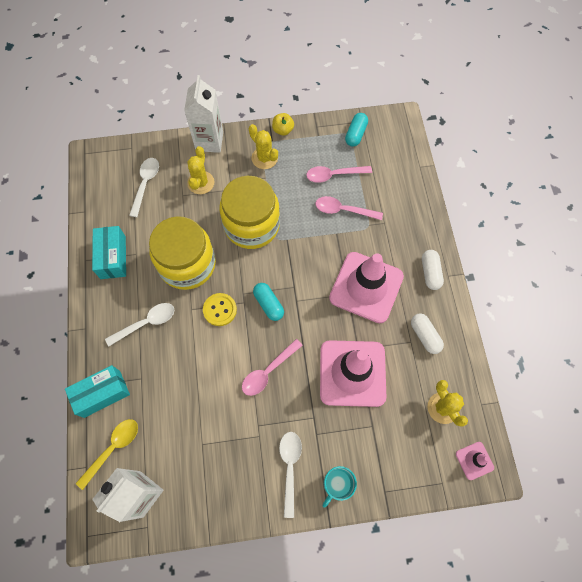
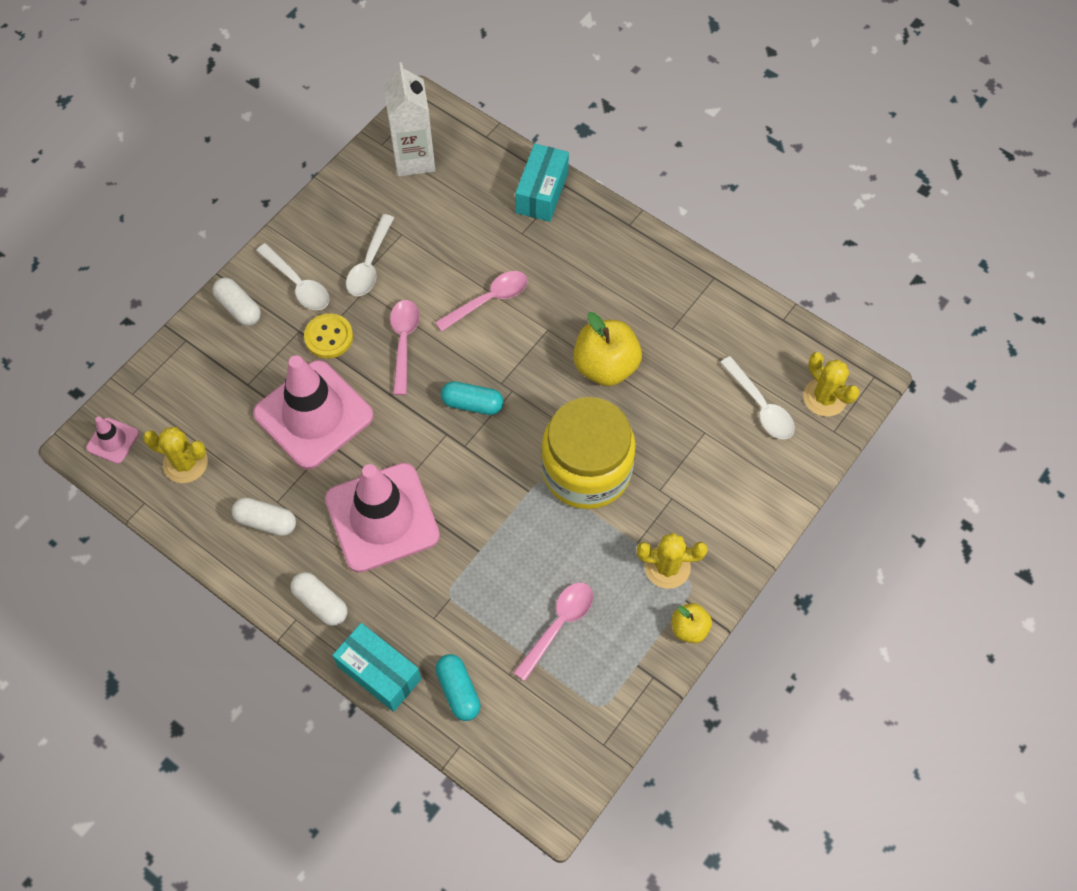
camera: 135 degrees right, 5 degrees down
(113, 257) = (690, 304): turquoise box -> turquoise box (379, 672)
(113, 449) = (479, 166): yellow spoon -> none
(146, 323) = (576, 279): white spoon -> white spoon (370, 264)
(187, 264) = (605, 366): yellow jar -> yellow apple
(201, 183) = (703, 465): yellow cactus -> yellow cactus (824, 397)
(209, 141) = (758, 525): white carton -> none
(220, 310) = (517, 354): yellow button -> yellow button (329, 337)
(337, 484) = (239, 308): turquoise mug -> white capsule
(343, 210) = (499, 588): pink spoon -> pink spoon (488, 300)
(355, 134) = (591, 715): turquoise capsule -> turquoise capsule (458, 691)

